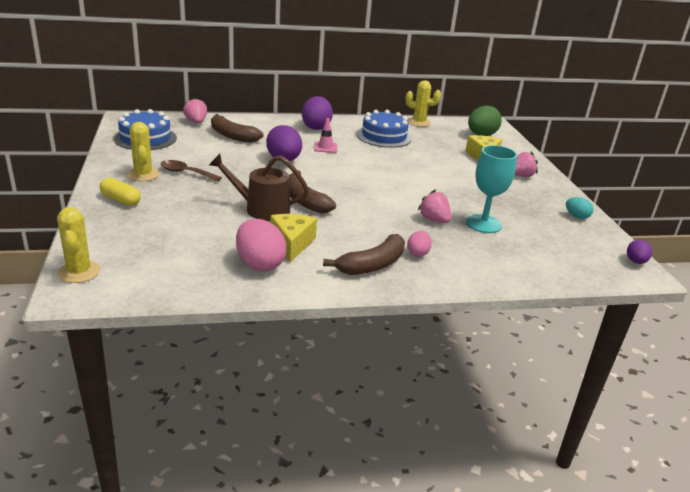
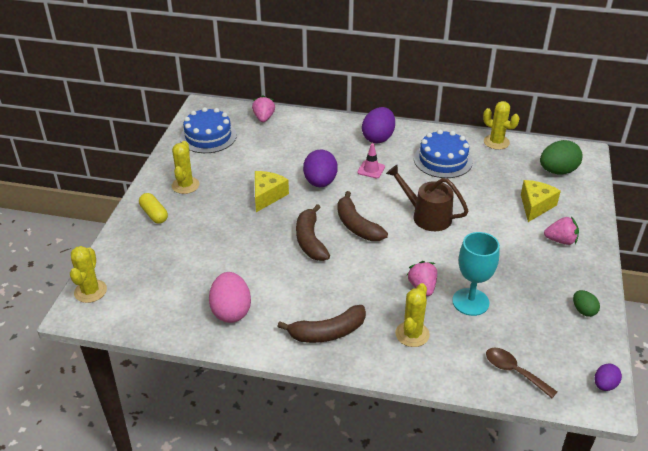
camera: 25 degrees right, 10 degrees up
(185, 173) = (222, 188): brown spoon -> brown spoon (514, 371)
(232, 136) = (288, 142): brown banana -> brown banana (357, 226)
(261, 209) = (266, 245): brown watering can -> brown watering can (427, 216)
(292, 243) = (270, 292): yellow cheese -> yellow cheese (267, 196)
(418, 253) = (379, 327): pink egg -> none
(452, 254) = (412, 334): none -> yellow cactus
(576, 216) = (583, 310): turquoise egg -> green egg

